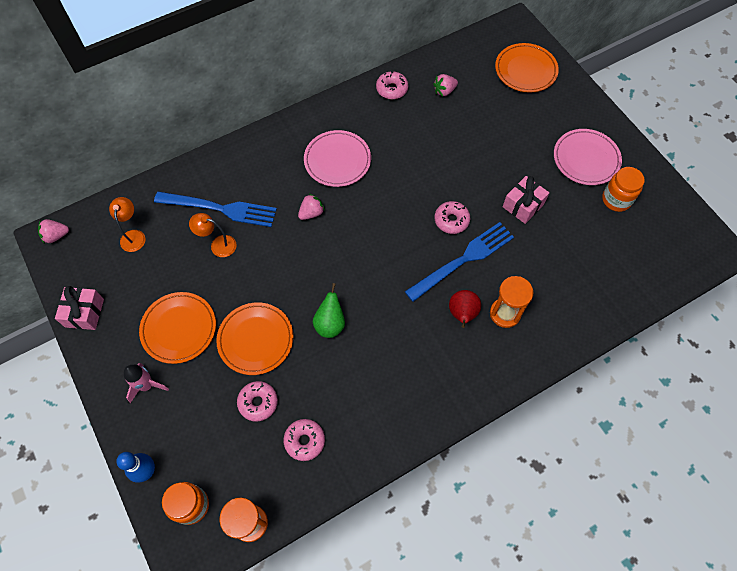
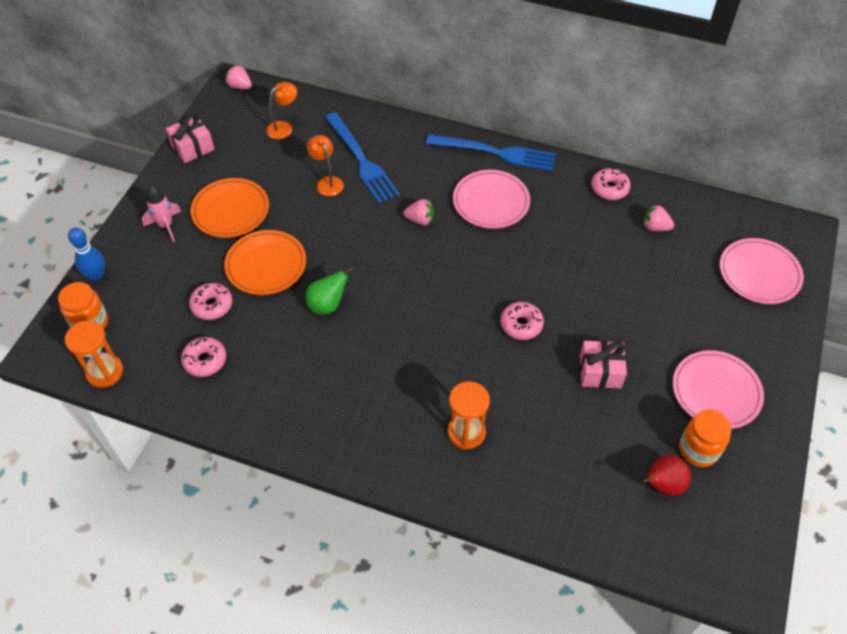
camera: 50 degrees right, 10 degrees down
(462, 314) = (432, 397): red pear -> red pear (662, 485)
(463, 259) = (490, 361): blue fork -> blue fork (496, 153)
(525, 70) = (759, 273): orange plate -> pink plate

